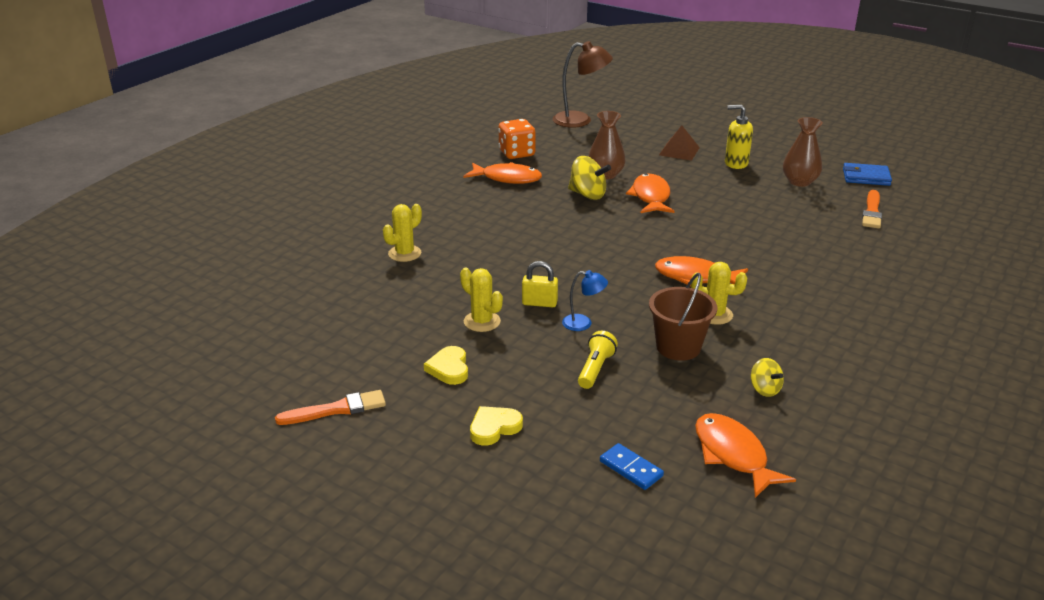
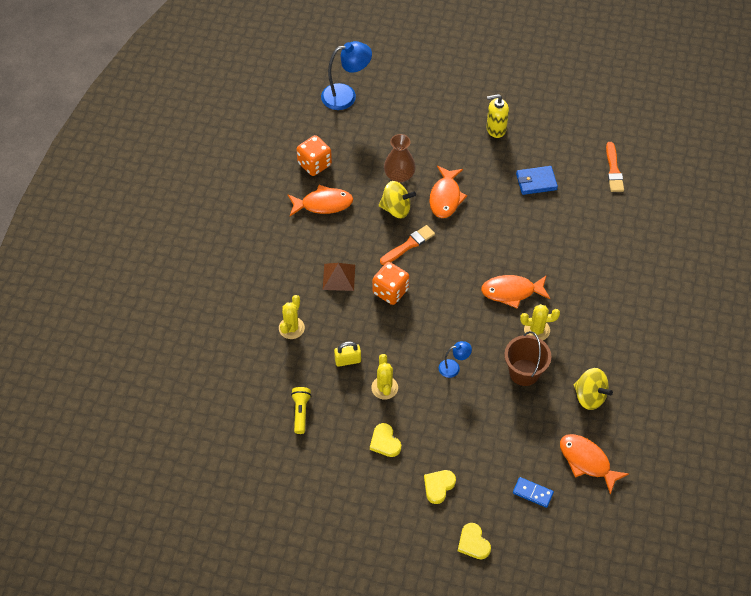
camera: 20 degrees left, 25 degrees up
(336, 409) = (332, 504): orange brush -> orange brush (408, 245)
(482, 321) = (384, 388): yellow cactus -> yellow cactus turned 60 degrees clockwise
(508, 501) = (473, 543): none -> yellow heart
(539, 303) = (415, 355): yellow padlock -> yellow padlock (347, 360)
(541, 249) = (390, 291): none -> orange dice
(580, 120) = (346, 96): brown lamp -> blue lamp
(595, 369) = (479, 411): yellow flashlight -> yellow flashlight (301, 412)
(650, 197) = (445, 197): orange fish -> orange fish turned 150 degrees counterclockwise
(679, 151) = (445, 122): brown pyramid -> brown pyramid (338, 277)
(764, 389) = (589, 396): yellow spinning top -> yellow spinning top, size x1.66
(799, 181) = (551, 142): brown vase -> none
(866, 177) = (599, 121): blue wallet -> blue wallet (536, 182)

